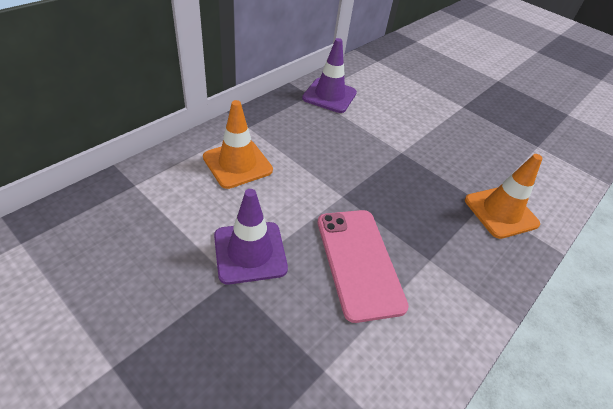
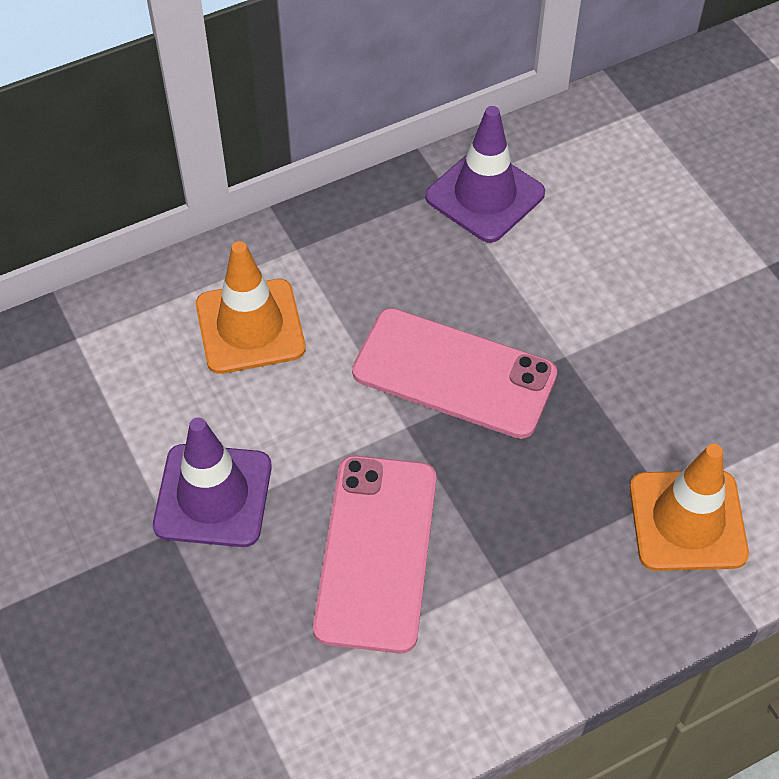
camera: 25 degrees right, 10 degrees up
(354, 168) = (454, 373): none -> pink phone

